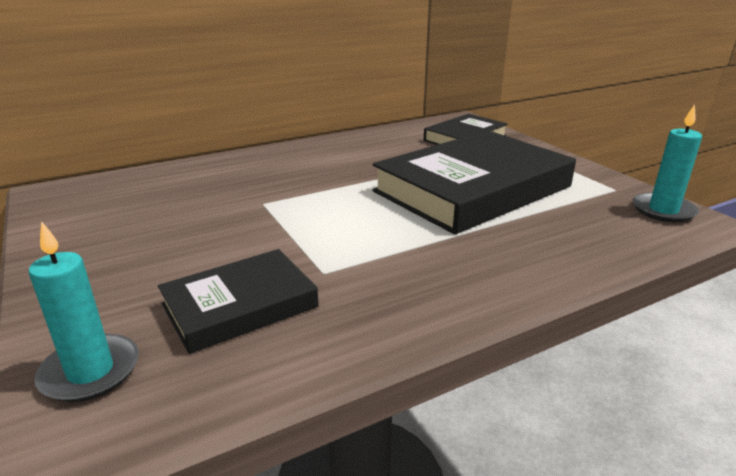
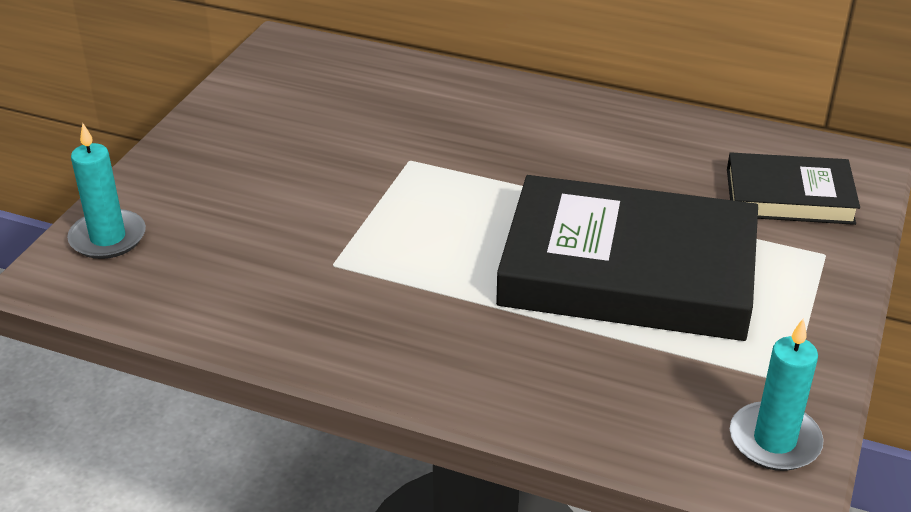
camera: 50 degrees right, 10 degrees up
(240, 305) = (240, 251): black book -> none

